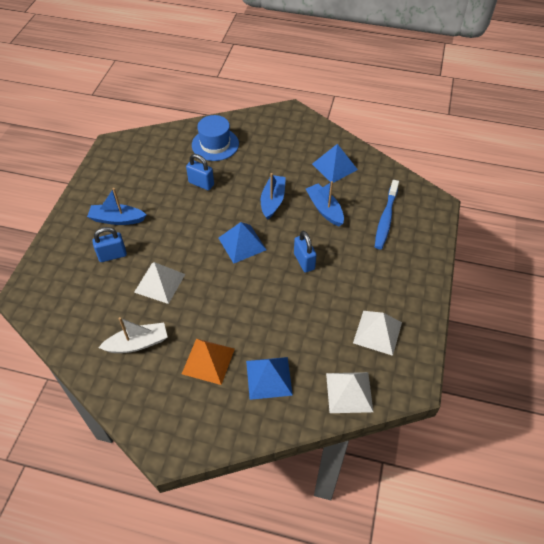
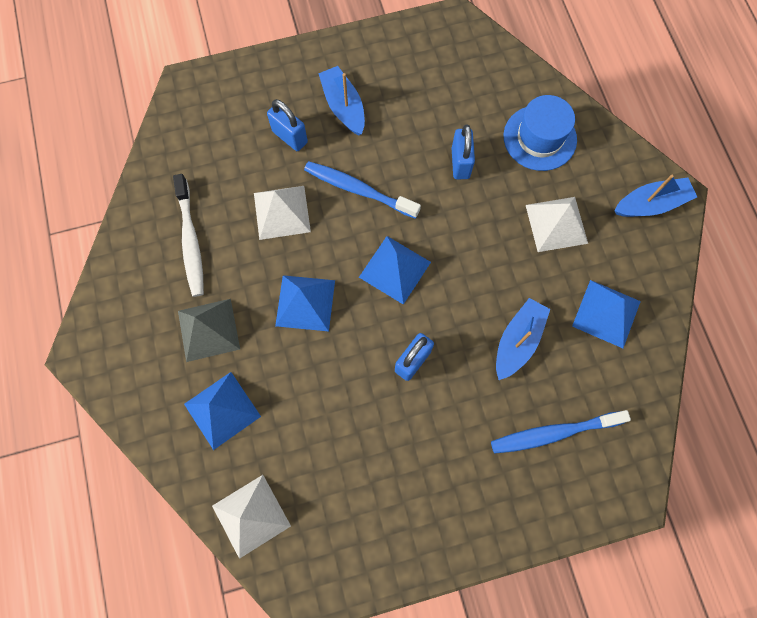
camera: 60 degrees right, 20 degrees up
(137, 343) = (190, 240): white boat -> white toothbrush
(178, 237) = (359, 190): none -> blue toothbrush
(208, 361) = (208, 329): orange pyramid -> grey pyramid
(229, 298) = (305, 302): none -> blue pyramid
(272, 201) = (488, 266): blue boat -> blue boat (651, 204)
(377, 332) = (355, 511): white pyramid -> white pyramid (556, 224)

